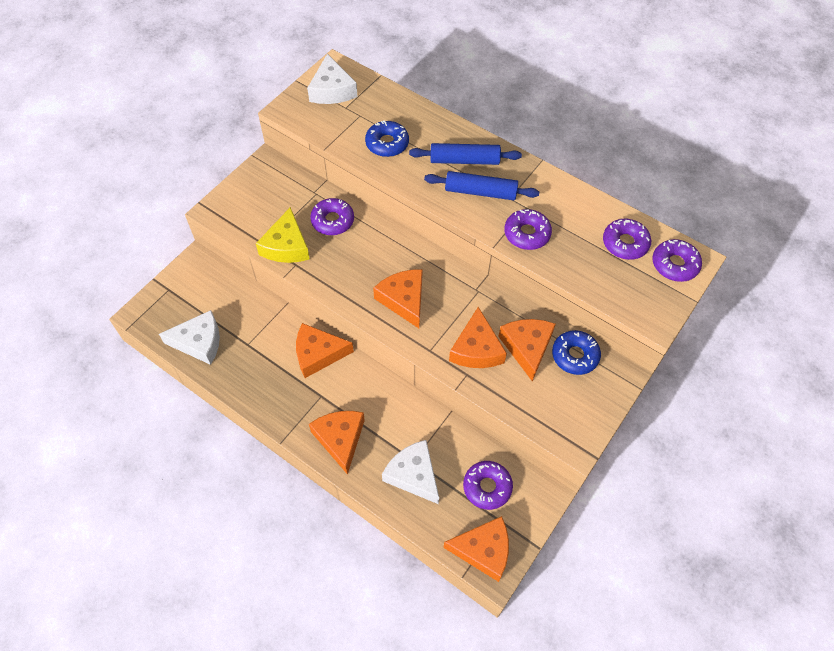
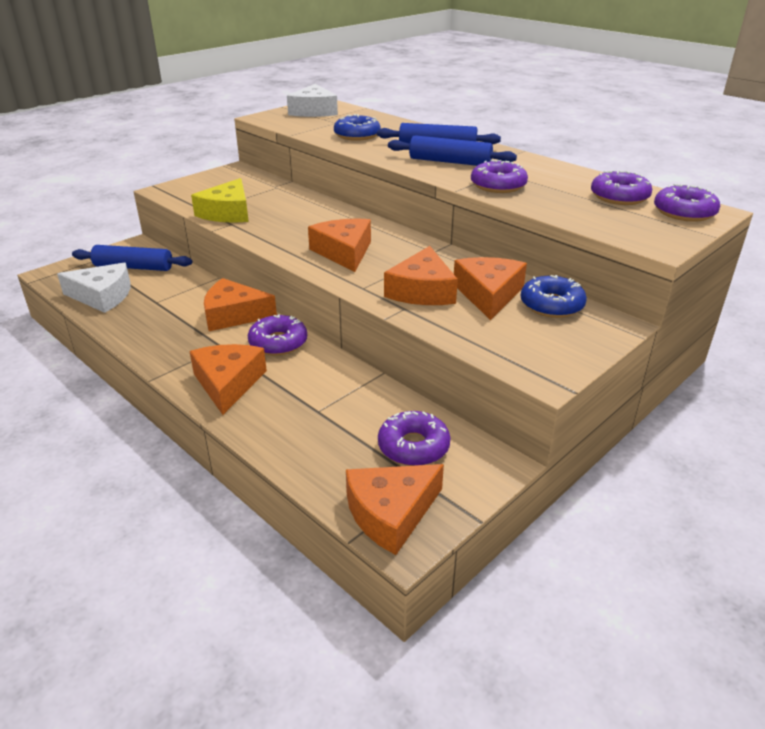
camera: 10 degrees right, 25 degrees down
(209, 296) = (133, 267): none -> blue rolling pin
(332, 221) = (286, 202): purple donut -> purple donut (278, 343)
(413, 475) = (312, 424): white cheese -> none
(483, 550) = (391, 513): orange cheese -> orange cheese turned 135 degrees clockwise

